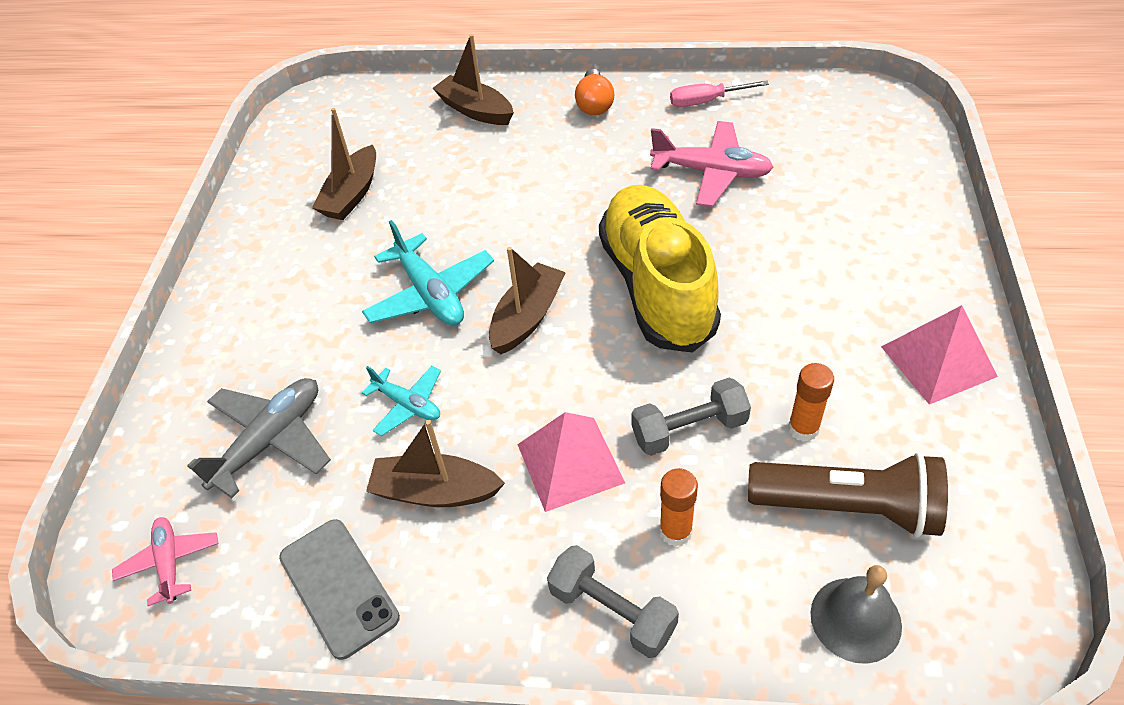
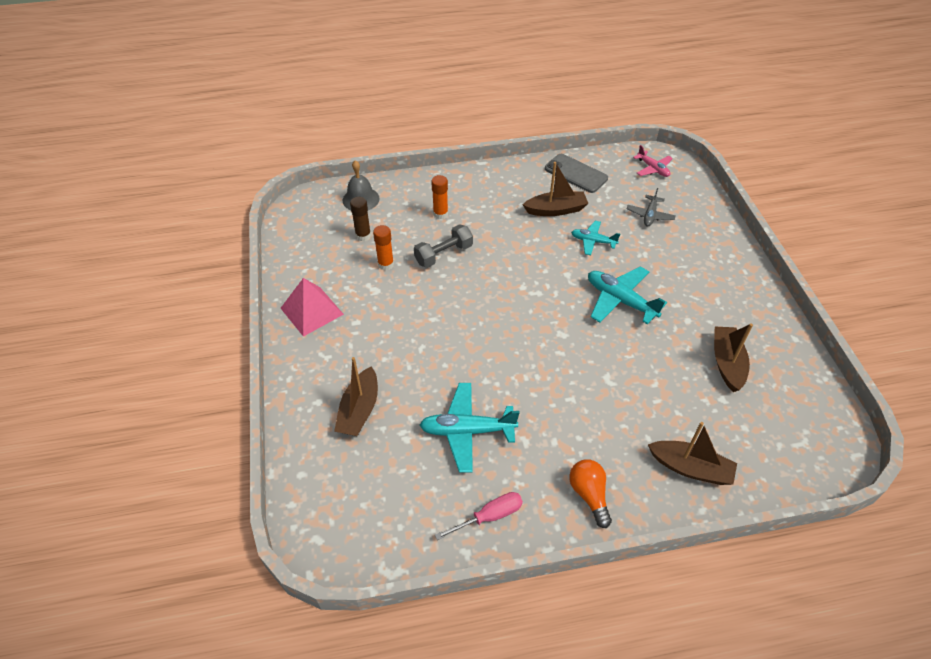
camera: 160 degrees right, 0 degrees up
(270, 441) = (650, 215): grey plane -> grey plane, size x0.60
(527, 317) = (553, 296): brown boat -> brown boat (359, 410)
(570, 463) = (498, 231): pink pyramid -> none
(612, 611) = (460, 185): grey dumbbell -> none
(657, 286) = (482, 329): yellow shoe -> none
(711, 172) = (467, 431): pink plane -> turquoise plane
(848, 507) = (363, 236): brown flashlight -> brown glue stick

